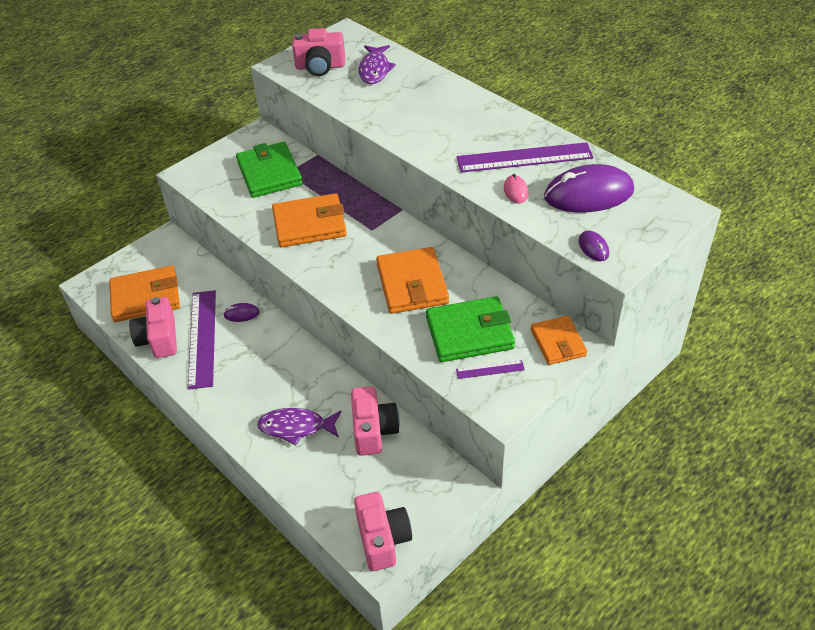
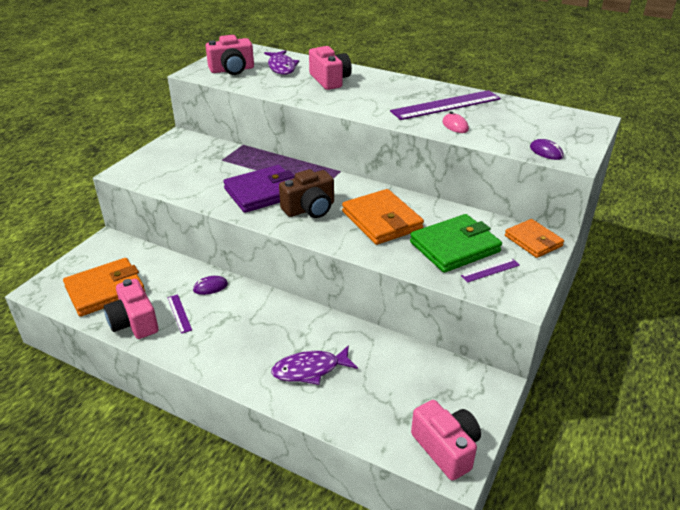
camera: 20 degrees left, 10 degrees down
(202, 338) = (179, 313): purple ruler -> purple ruler, size x0.45
(269, 173) = (205, 162): green wallet -> none
(309, 224) = (263, 192): orange wallet -> purple wallet
(346, 254) = (310, 209): none -> brown camera
(373, 430) = (386, 356): pink camera -> pink camera (330, 80)
(588, 194) = (514, 120): purple mouse -> none

